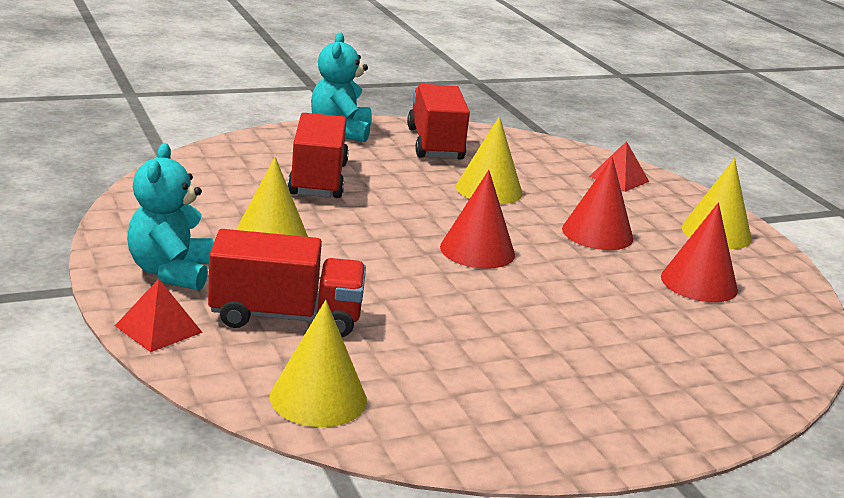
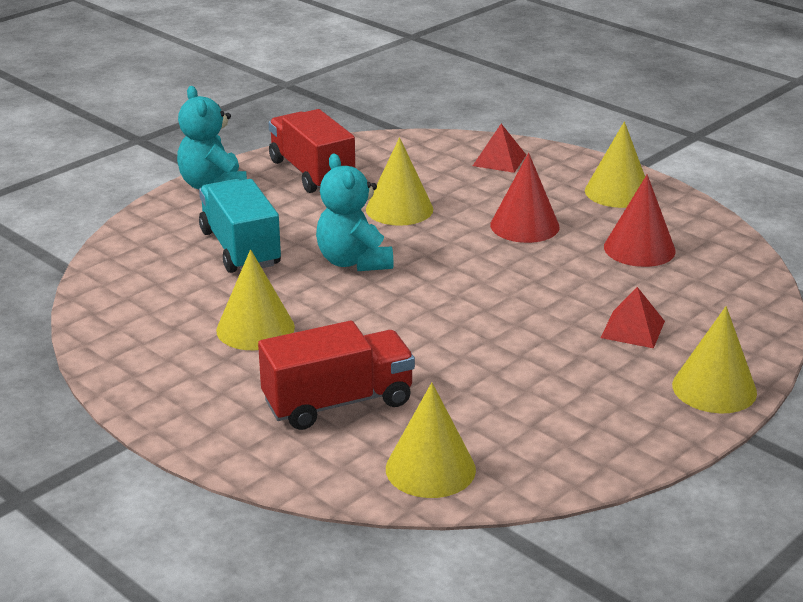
camera: 20 degrees left, 5 degrees up
(158, 329) = (240, 454): red pyramid -> red pyramid (632, 329)
(171, 272) = (198, 394): turquoise teddy bear -> turquoise teddy bear (354, 262)
(318, 180) = (240, 248): red truck -> turquoise truck
(477, 250) = (440, 278): red cone -> none
(676, 424) = (714, 388): none -> yellow cone

